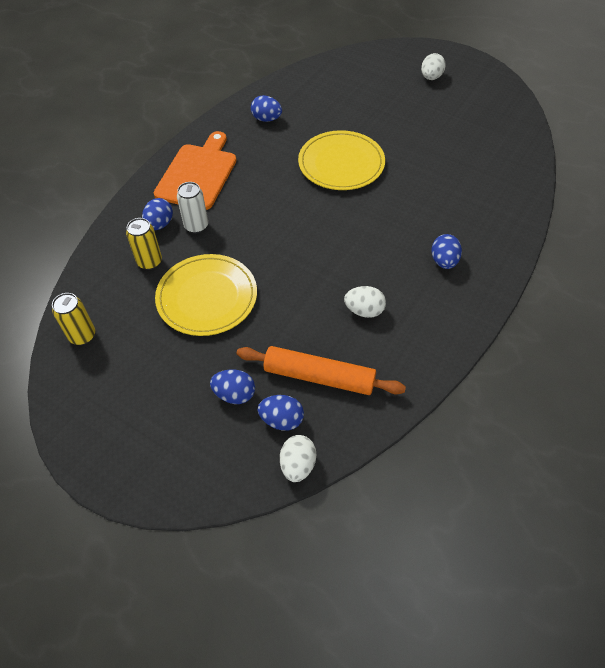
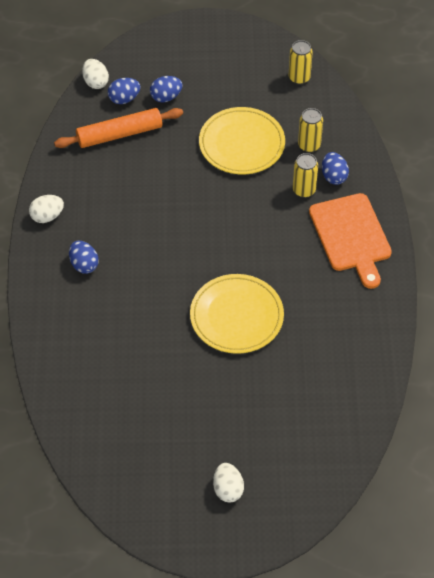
camera: 145 degrees right, 0 degrees up
(196, 226) = (304, 190): white can -> yellow can
(266, 119) = (349, 330): blue egg -> none
(364, 310) = (120, 193): white egg -> white egg (47, 216)

